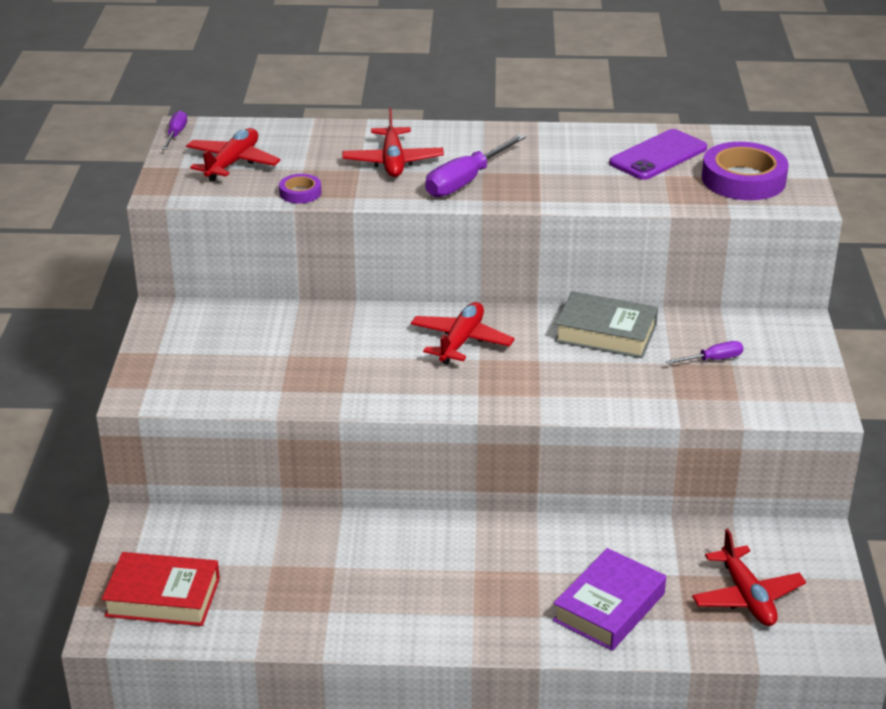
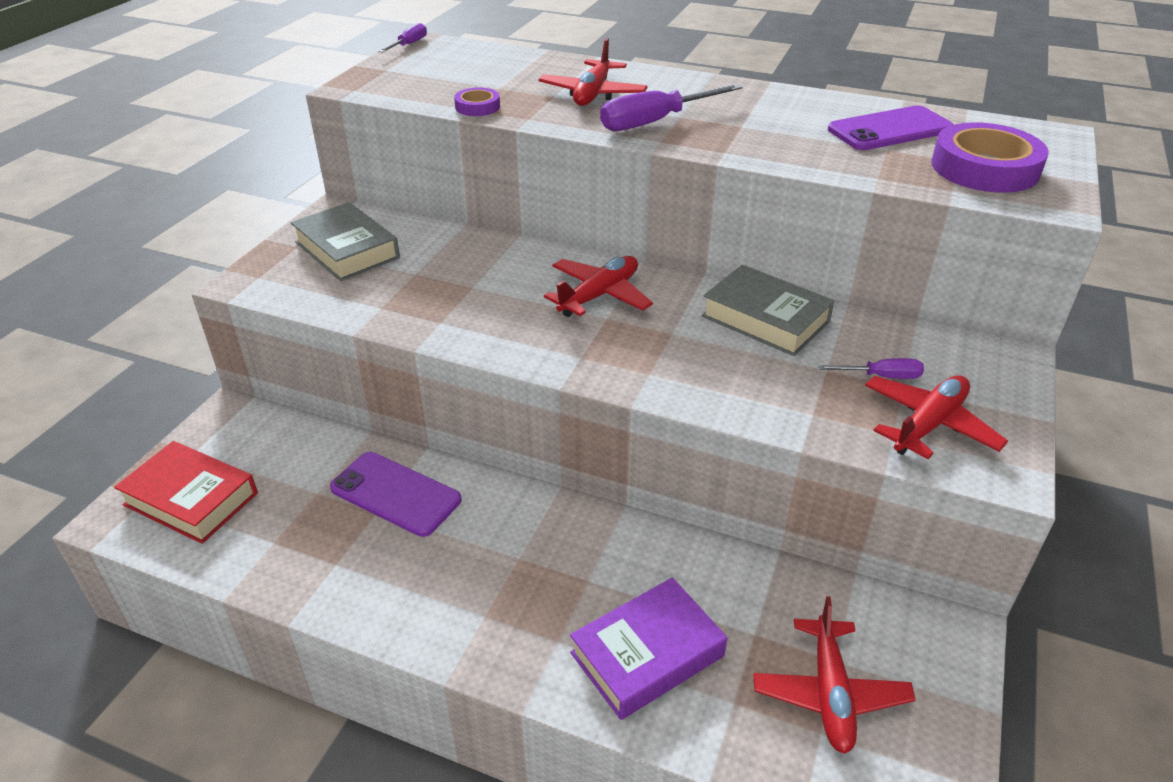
camera: 20 degrees right, 5 degrees up
(208, 347) = (347, 250): none -> grey book
(232, 163) = (437, 73): red plane -> red plane (928, 425)
(341, 550) = (395, 494): none -> purple phone

